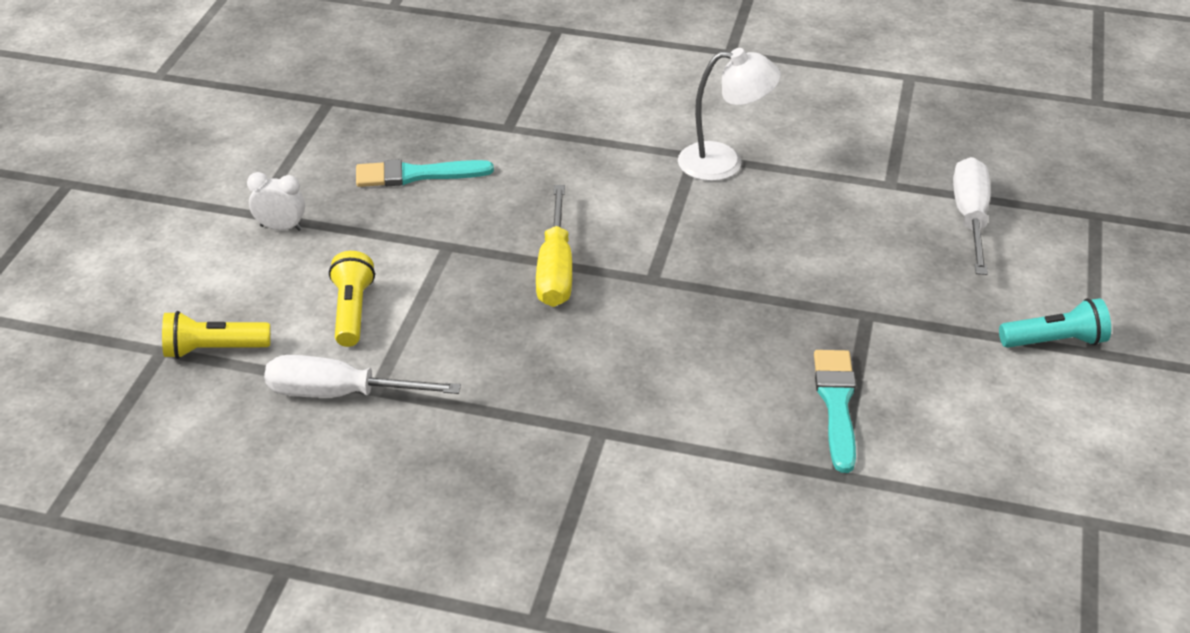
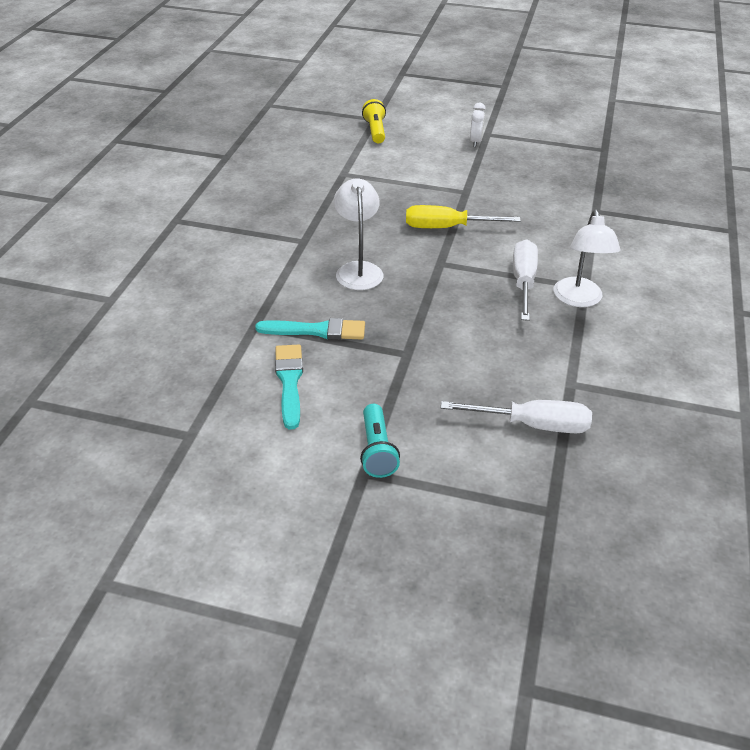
camera: 90 degrees right, 0 degrees up
(339, 394) = (340, 164): white screwdriver -> white screwdriver (523, 282)
(352, 311) = (405, 165): yellow flashlight -> none
(416, 175) = (534, 180): turquoise brush -> turquoise brush (289, 382)
(678, 364) = (358, 270): none -> white lamp

